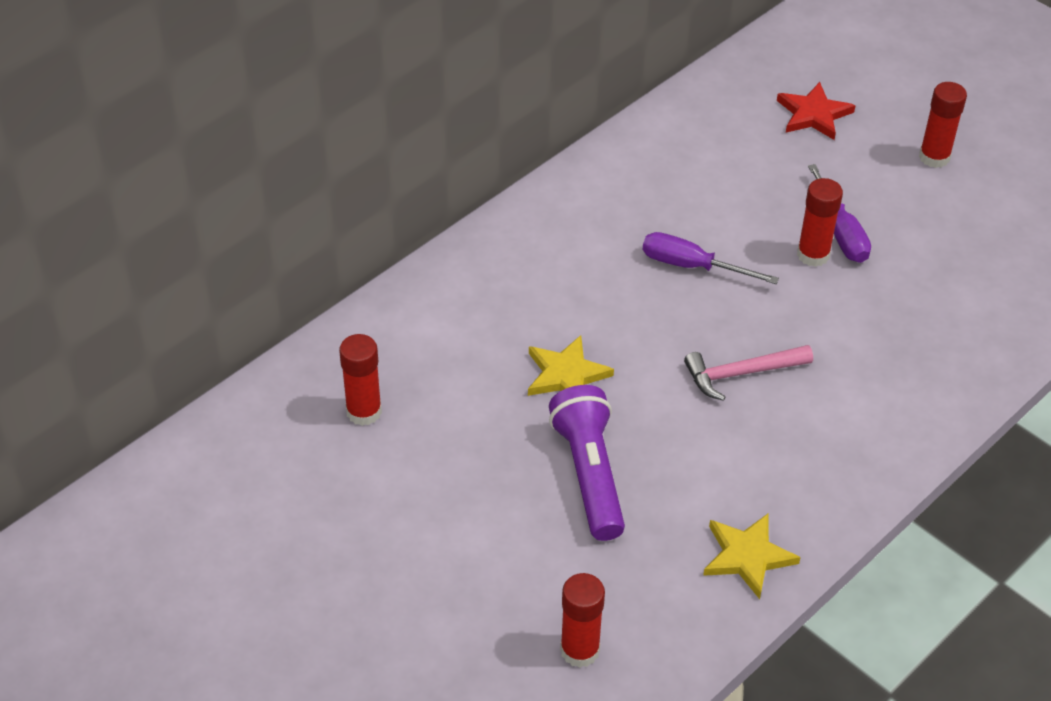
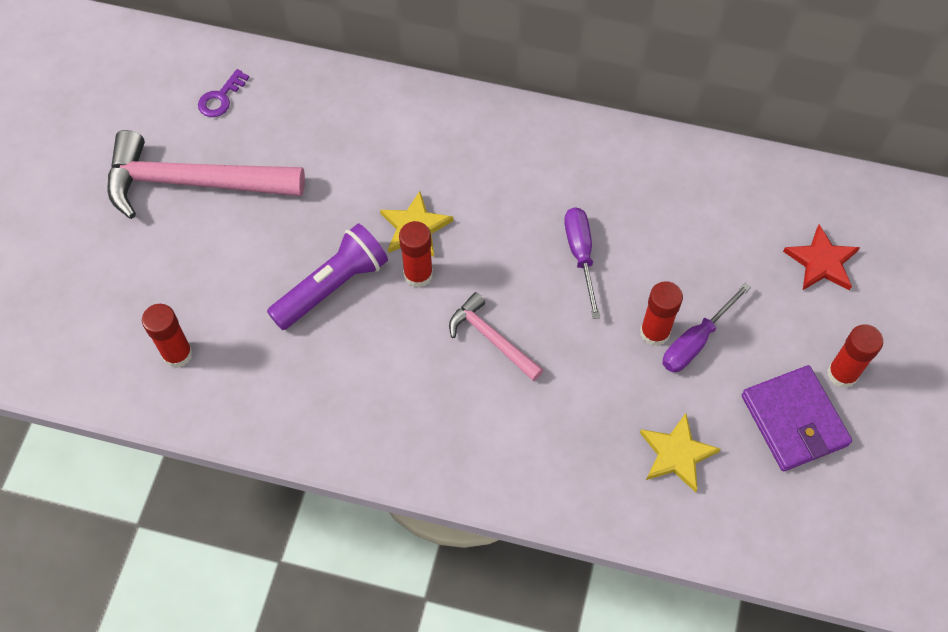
camera: 60 degrees right, 15 degrees up
(257, 469) = (221, 98): none -> purple key
(356, 543) = (193, 183): none -> pink hammer
(364, 412) = (304, 128): red glue stick -> red glue stick (418, 274)
(747, 556) = (317, 421): yellow star -> yellow star (677, 454)
(961, 208) = (794, 420): none -> purple wallet

